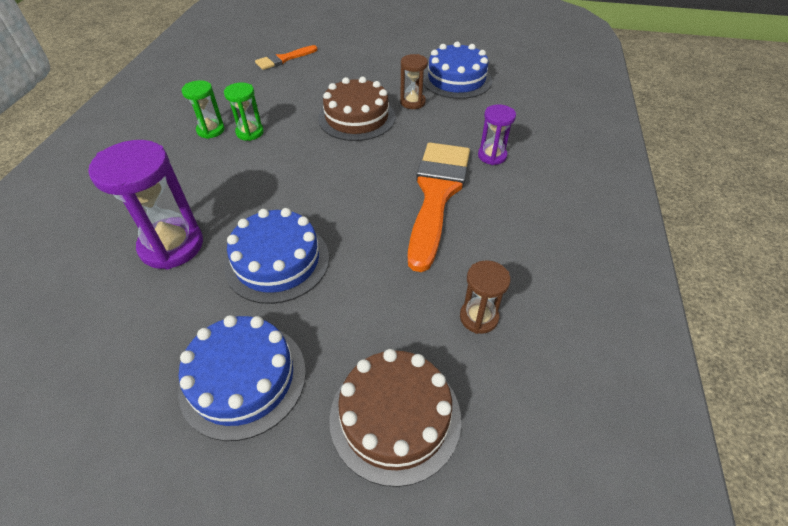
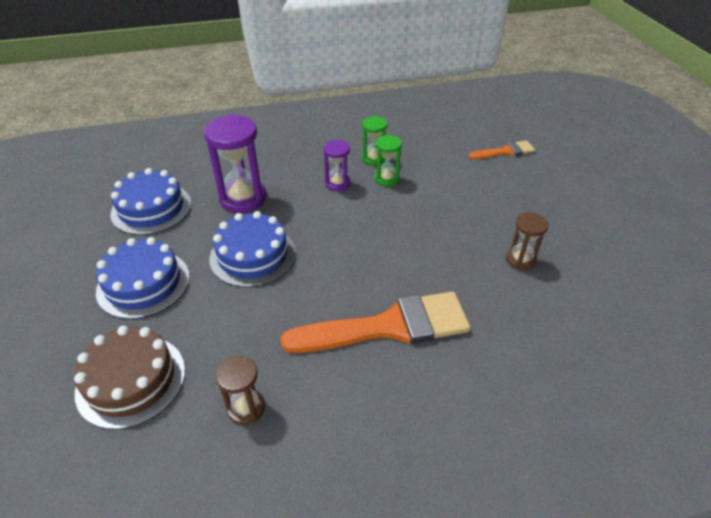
camera: 65 degrees right, 5 degrees down
(283, 59) = (505, 151): orange brush -> orange brush turned 135 degrees clockwise
(357, 117) = (460, 230): brown cake -> none
(456, 79) = (599, 281): blue cake -> blue cake (151, 208)
(492, 156) = (482, 354): purple hourglass -> purple hourglass (337, 183)

